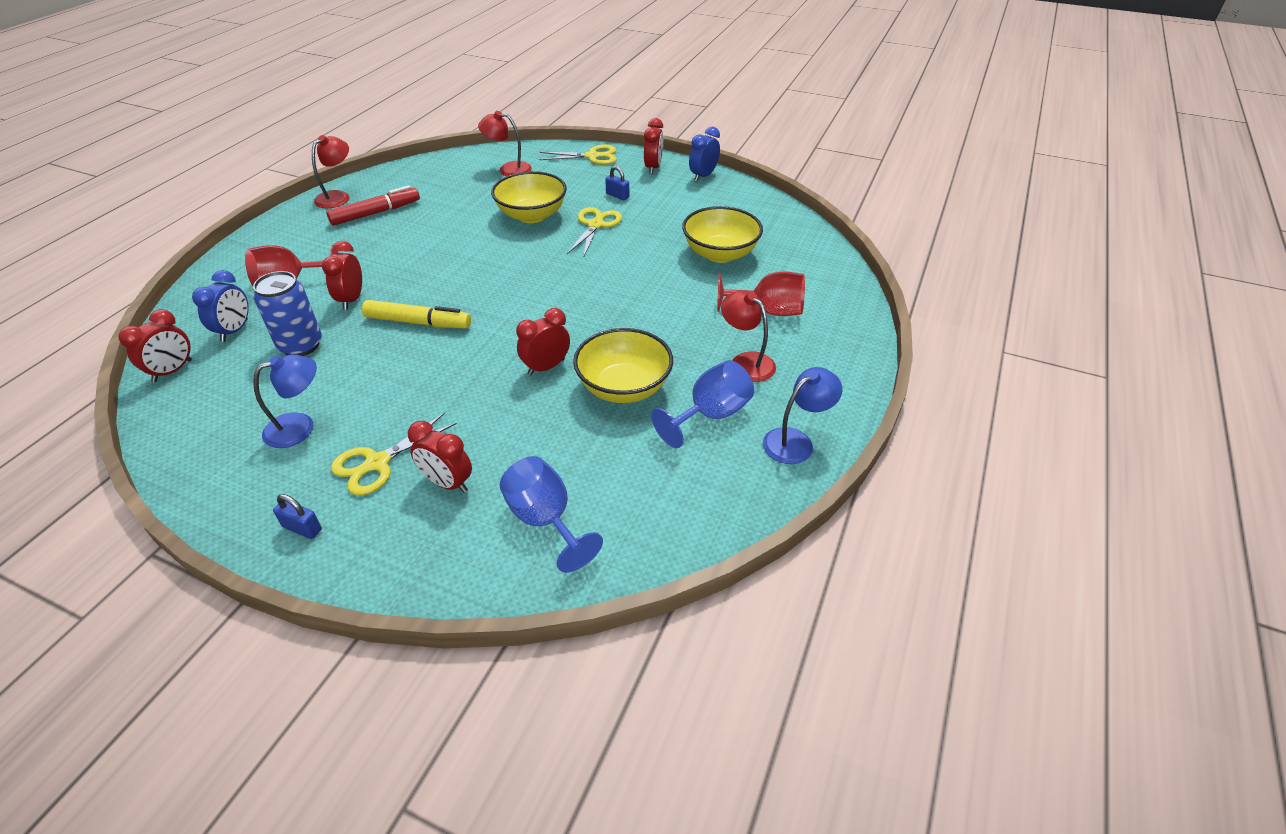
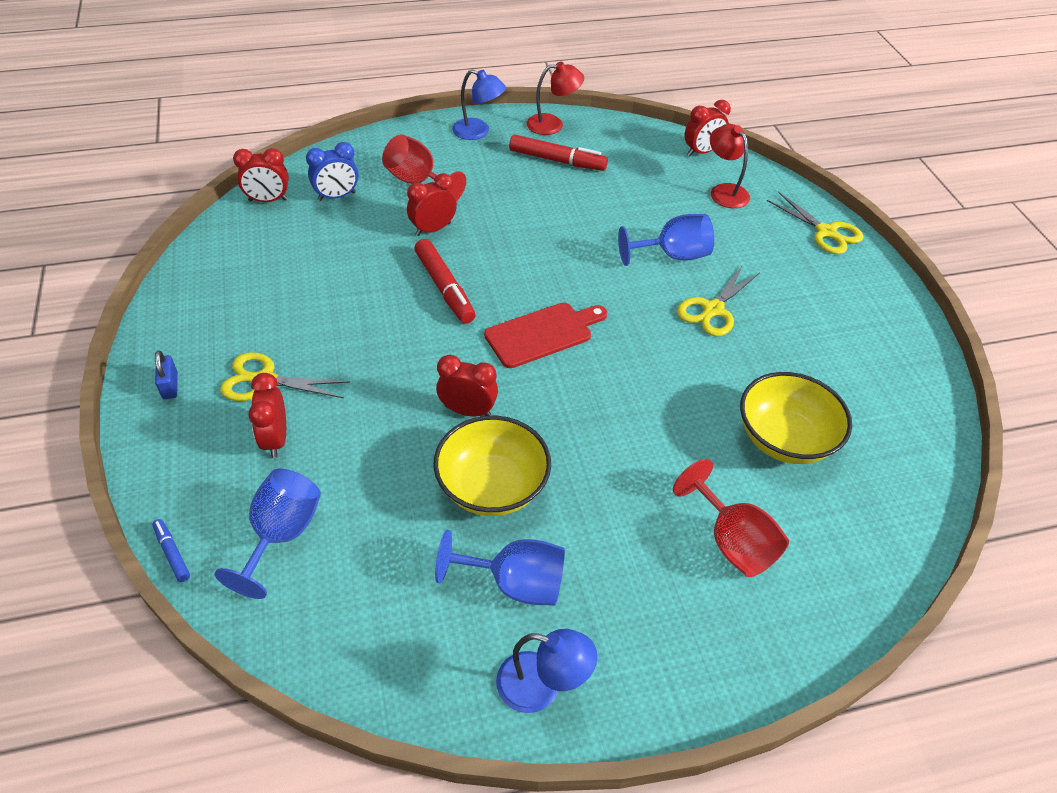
camera: 50 degrees right, 5 degrees up
(300, 427) = (267, 308): blue lamp -> blue lamp (478, 132)
(301, 345) = (353, 242): blue can -> none
(418, 322) = (444, 287): yellow marker -> red marker
(489, 600) = (172, 553): none -> blue marker
(523, 300) = (542, 334): none -> red cutting board
(532, 215) = (672, 255): yellow bowl -> blue goblet
(595, 225) = (713, 309): yellow scissors -> yellow scissors turned 150 degrees clockwise
(617, 195) = (783, 294): blue padlock -> none
(653, 168) = (870, 289): red clock -> red clock (701, 152)
(703, 176) = (911, 339): blue clock -> none
(746, 361) = (625, 568): red lamp -> none

